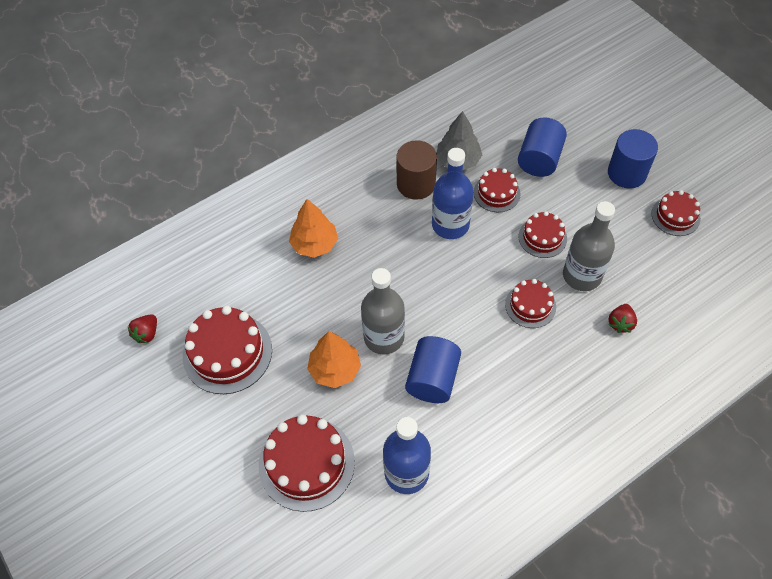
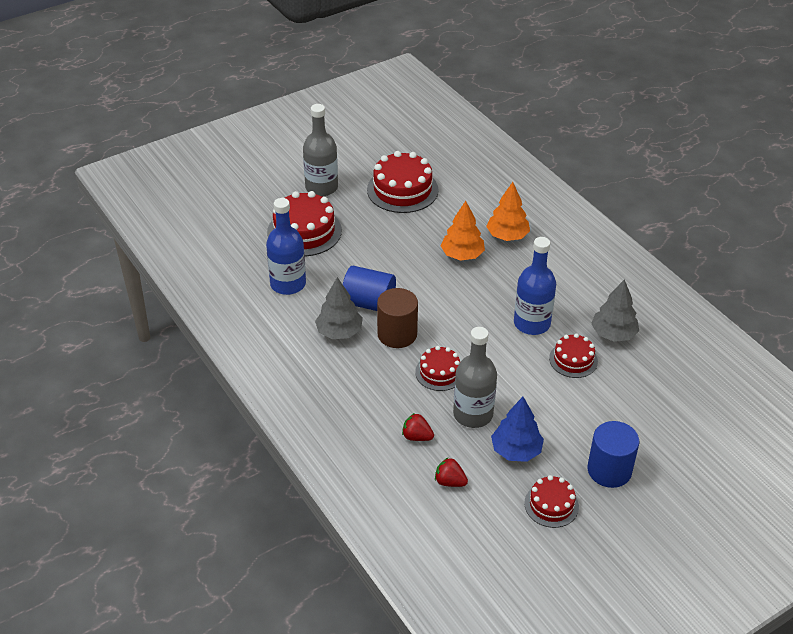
camera: 90 degrees right, 15 degrees down
(147, 334) = (422, 150): red strawberry -> red strawberry (450, 481)
(335, 369) = (383, 247): orange tree -> orange tree (462, 255)
(384, 337) = (411, 275): grey bottle -> grey bottle (321, 187)
(416, 184) = (580, 302): brown cylinder -> brown cylinder (397, 334)
(483, 407) = (339, 332): none -> grey tree
(539, 159) = (622, 397): blue cylinder -> none
(542, 237) = (519, 389): red cake -> none
(620, 241) = (516, 450): none -> blue tree

